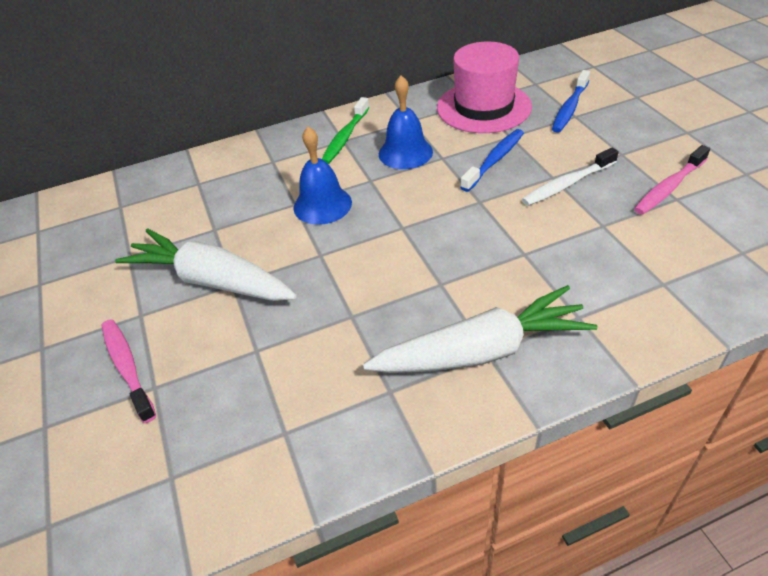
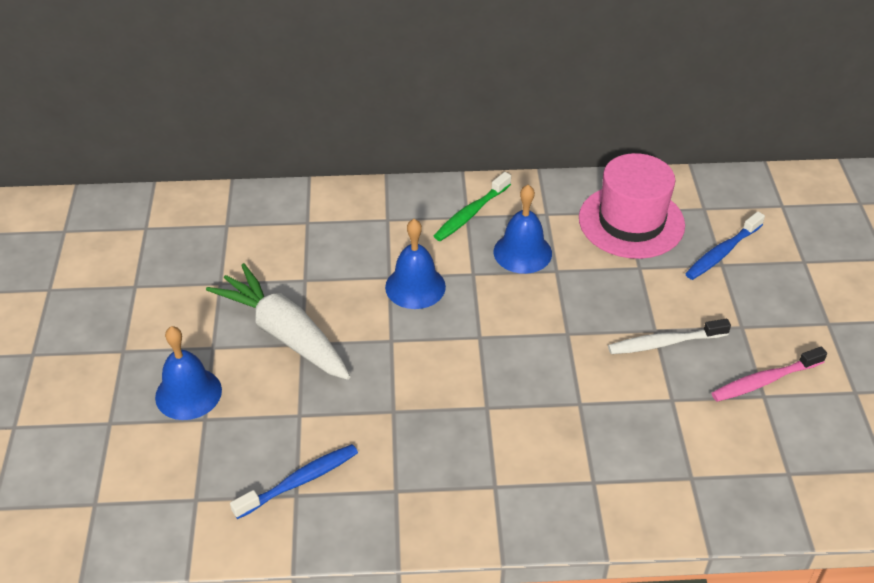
camera: 15 degrees right, 0 degrees up
(127, 367) = (188, 393): pink toothbrush -> blue bell
(481, 351) = (490, 483): white carrot -> none
(494, 160) = (607, 291): blue toothbrush -> blue toothbrush (300, 481)

